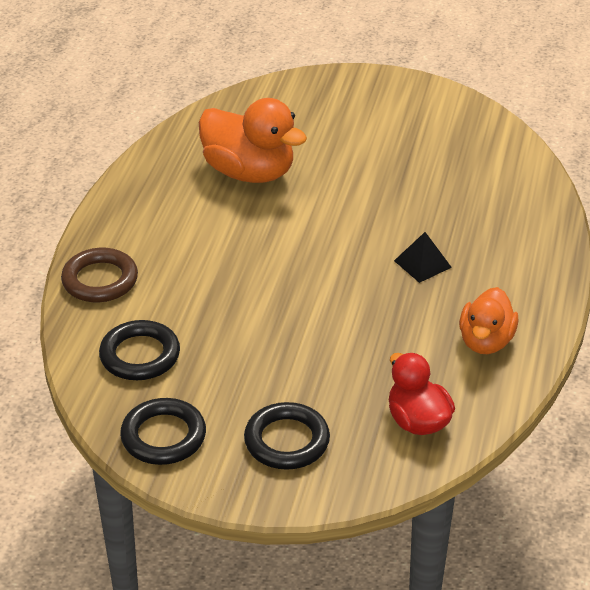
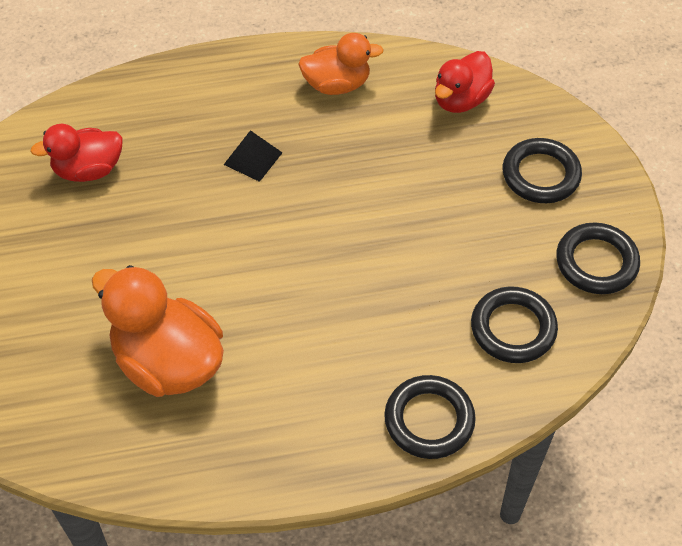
camera: 115 degrees left, 15 degrees up
(100, 280) = (429, 420): brown ring -> black ring
(249, 172) = (168, 362): orange duck -> orange duck turned 60 degrees counterclockwise
(463, 175) = (88, 170): none -> red duck

